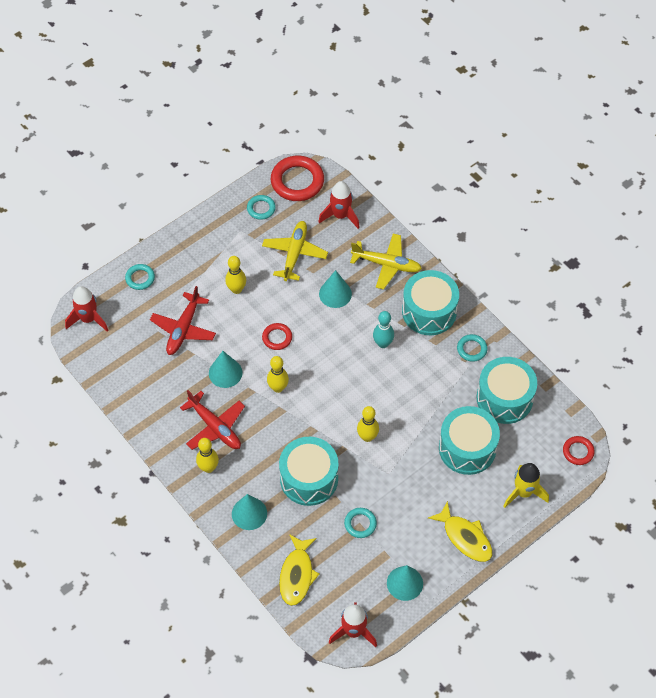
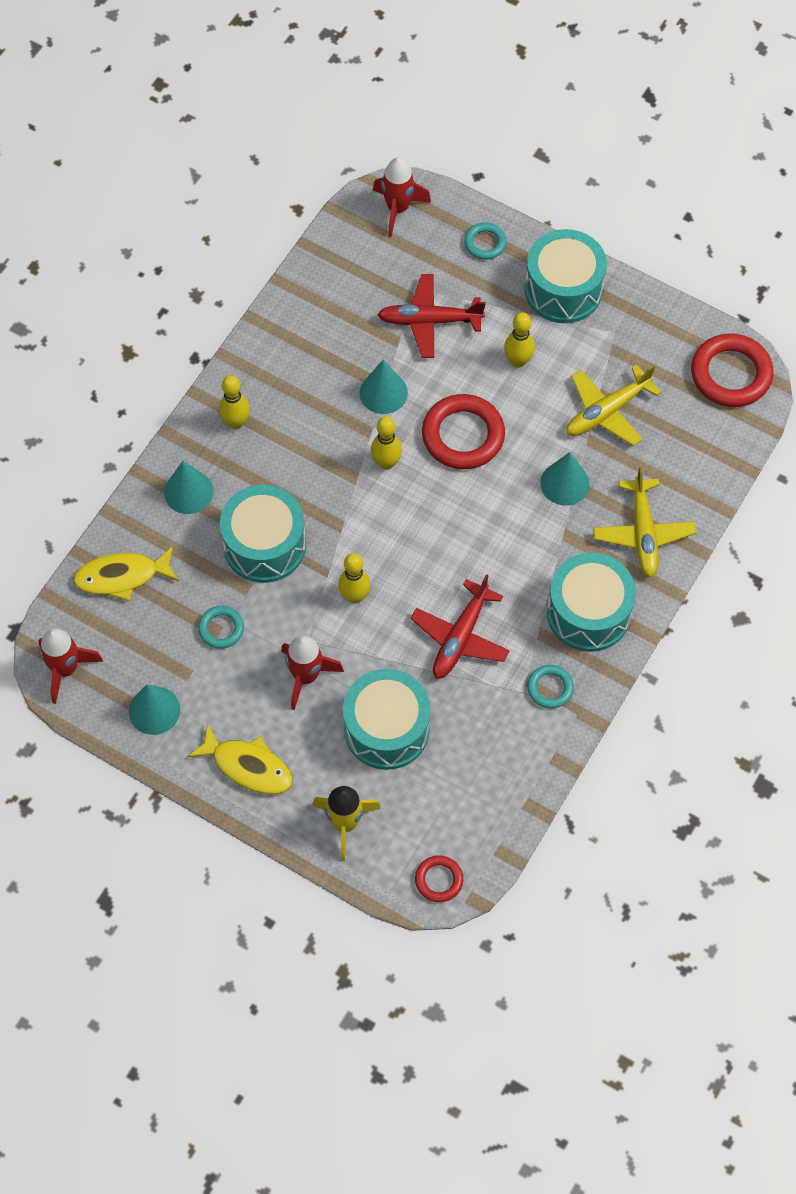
camera: 70 degrees right, 5 degrees up
(215, 427) = (298, 409): red plane -> red plane (460, 637)
(261, 208) = (663, 345): turquoise ring -> none
(277, 338) = (463, 435): red ring -> red ring, size x1.89
(294, 254) = (607, 411): yellow plane -> yellow plane turned 150 degrees clockwise
(340, 216) = (698, 448): red rocket -> red rocket (306, 676)
(383, 343) = (509, 569): turquoise bowling pin -> none
(465, 537) = (248, 766): yellow fish -> yellow fish turned 90 degrees counterclockwise
(504, 398) = (486, 755): turquoise drum -> turquoise drum (563, 290)

